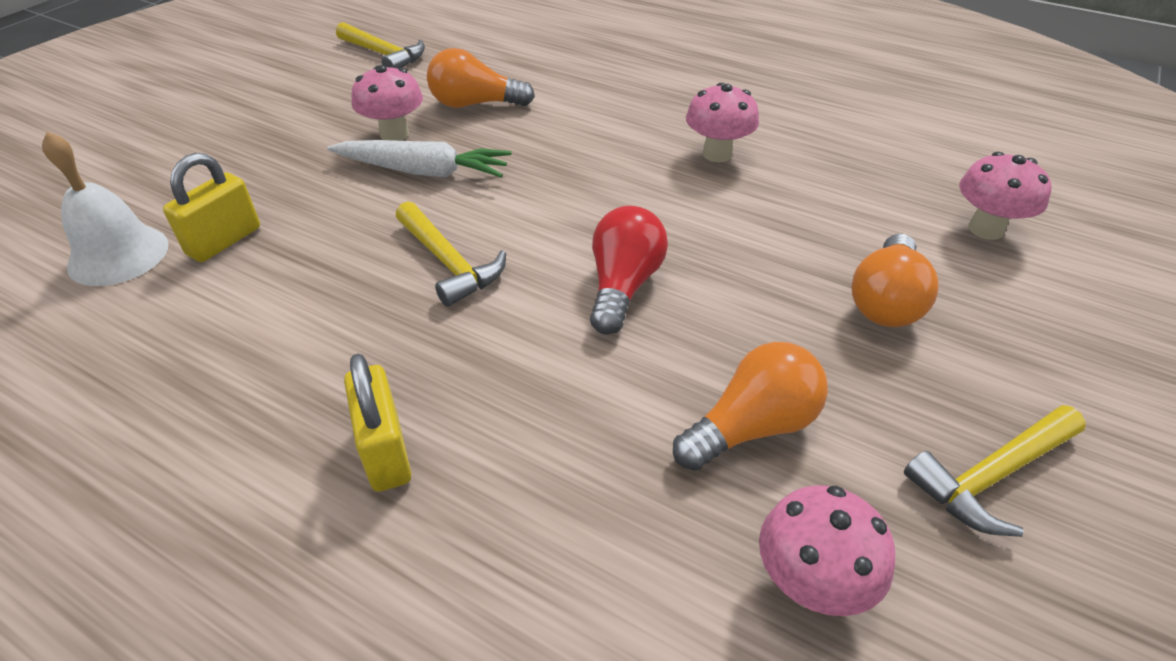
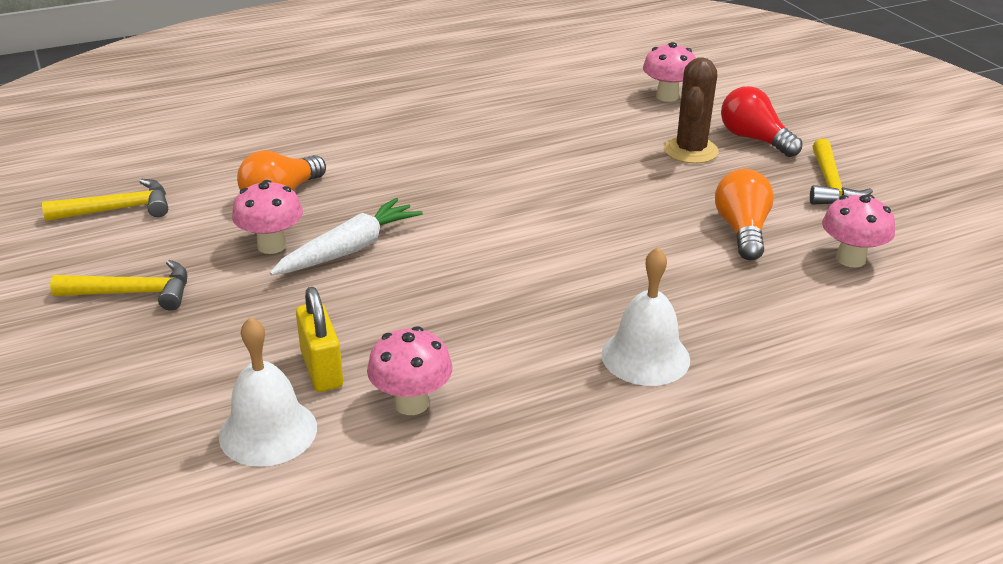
camera: 55 degrees left, 10 degrees down
(385, 451) = (645, 356): yellow padlock -> white bell
(449, 263) = (483, 276): yellow hammer -> yellow hammer (133, 293)
(623, 286) = (585, 222): red light bulb -> red light bulb (754, 139)
(717, 154) = (490, 135): pink mushroom -> pink mushroom (411, 403)
(885, 301) = (690, 151): orange light bulb -> brown cactus

